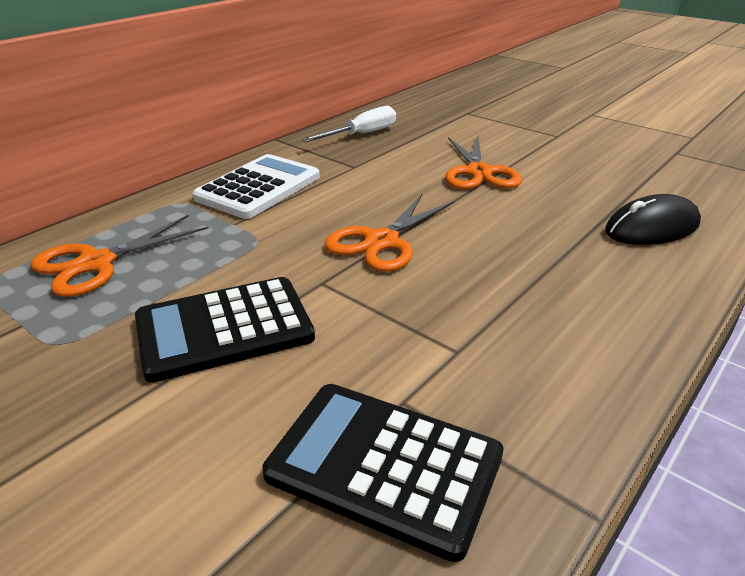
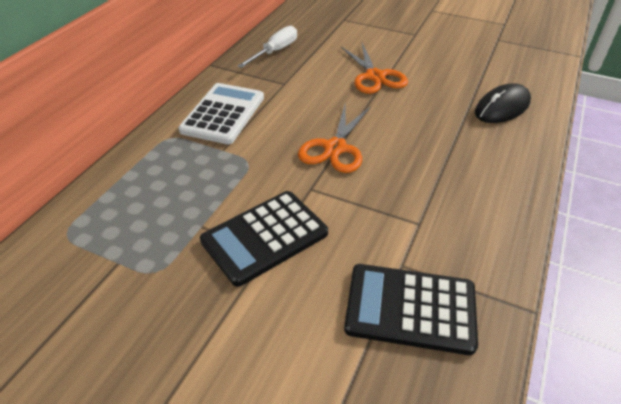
camera: 15 degrees left, 10 degrees up
(96, 263) = (140, 202): orange scissors -> none

